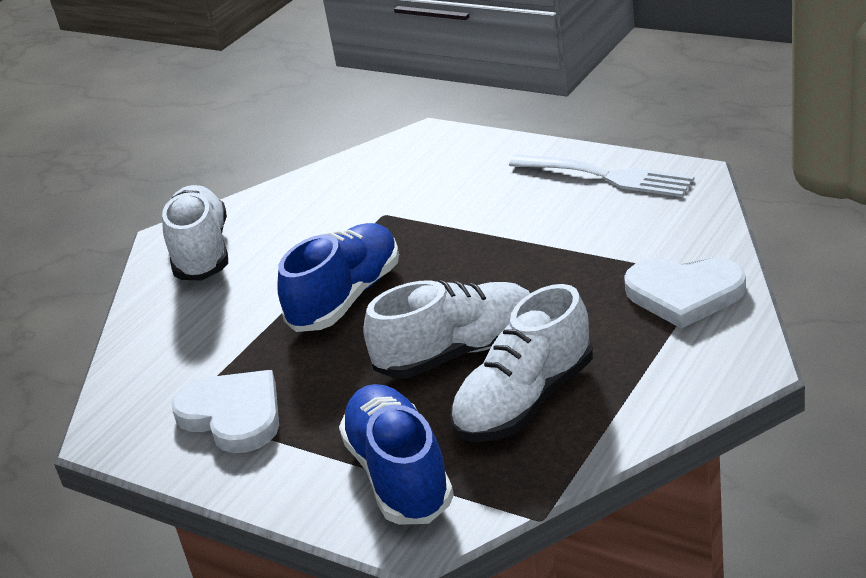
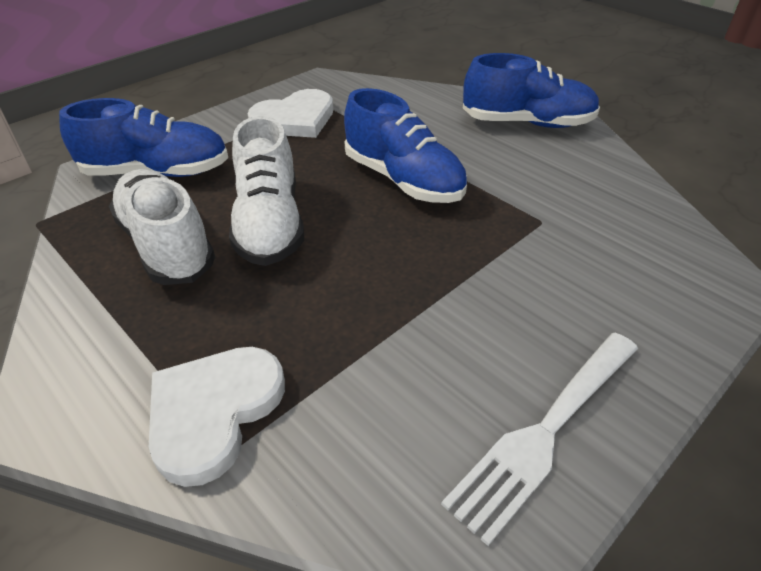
camera: 100 degrees right, 10 degrees up
(201, 252) = (527, 123): white shoe -> blue shoe

